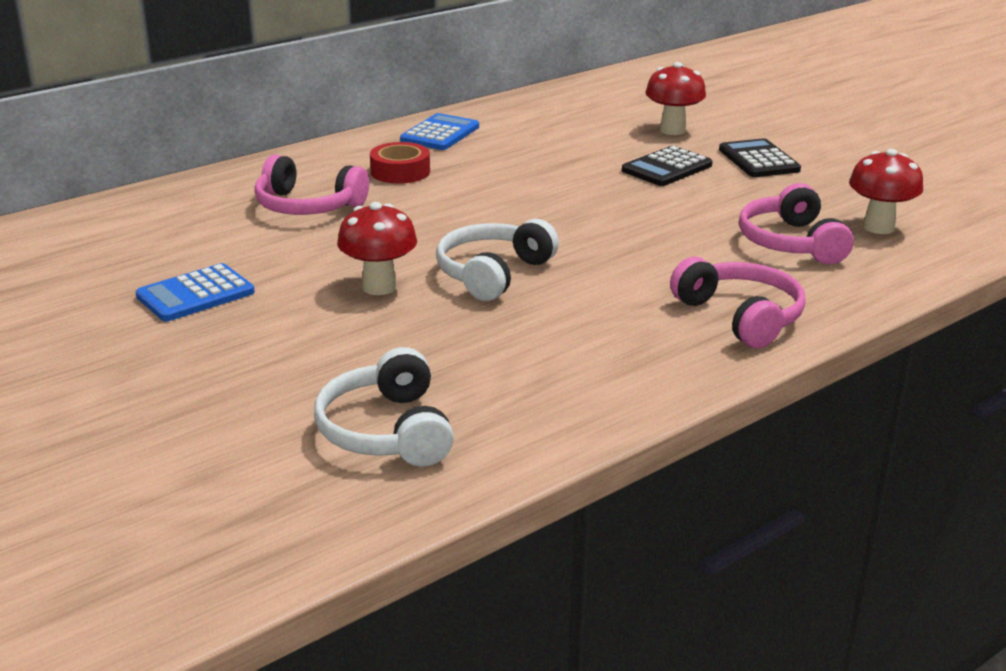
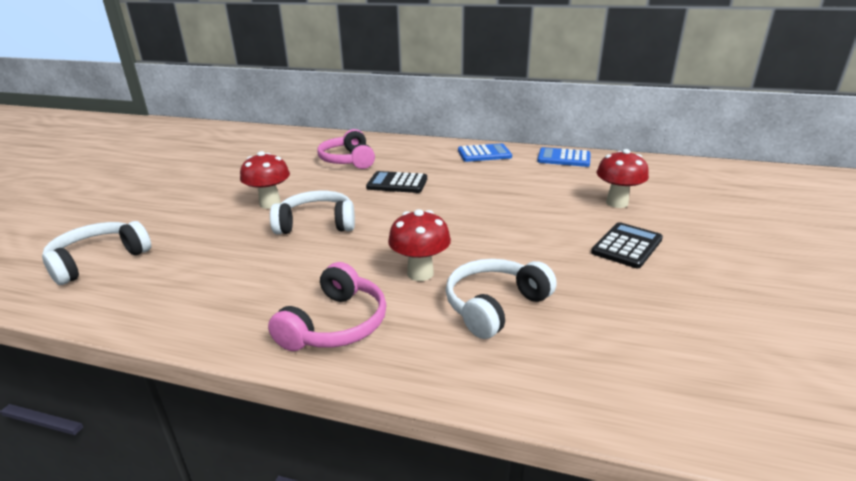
camera: 55 degrees right, 0 degrees up
(195, 294) = (226, 174): blue calculator -> blue calculator (563, 158)
(400, 172) = (419, 162): red tape -> none
(667, 168) = (550, 221): black calculator -> black calculator (397, 183)
(791, 243) = (494, 306): pink headphones -> white headphones
(878, 227) = (590, 339): red mushroom -> red mushroom (420, 273)

